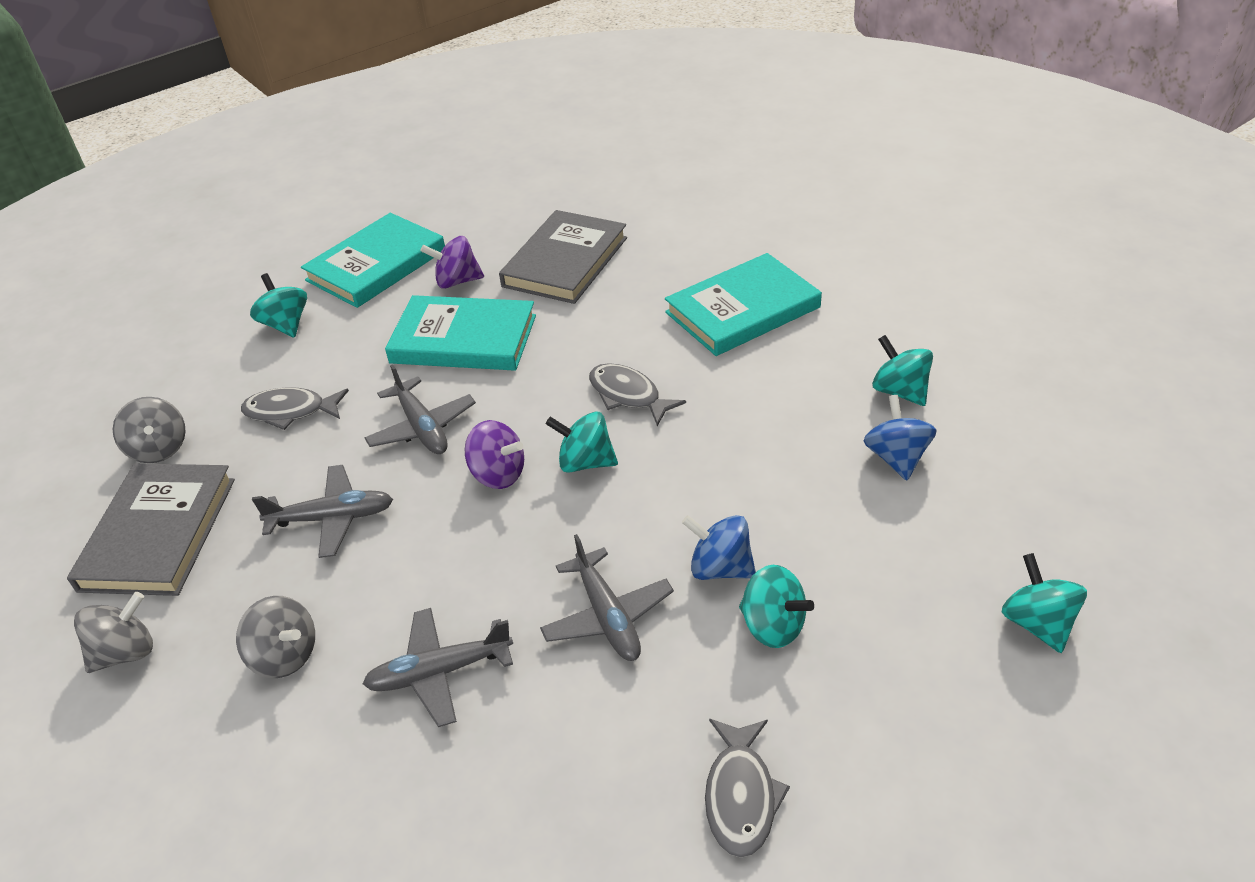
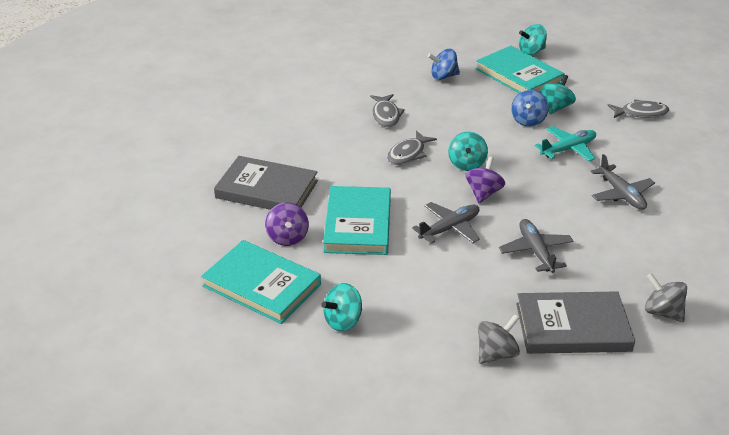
camera: 100 degrees left, 5 degrees down
(285, 656) = (635, 248): grey spinning top -> none
(290, 411) = (444, 293): grey fish -> grey fish (386, 115)
(607, 616) = (568, 149): grey plane -> turquoise plane
(742, 310) = (325, 119): turquoise book -> turquoise book (519, 75)
(900, 391) = (394, 74): turquoise spinning top -> none

